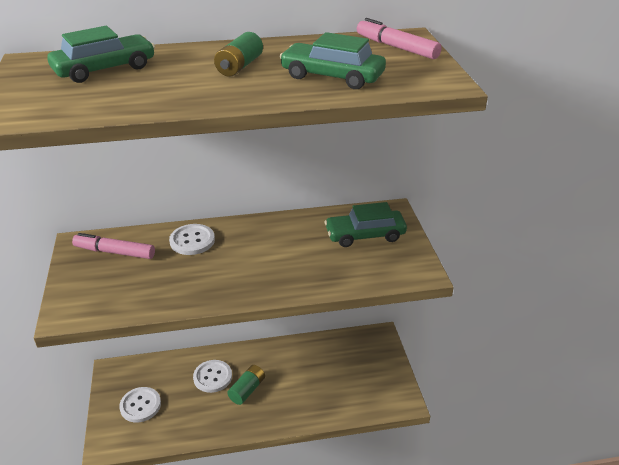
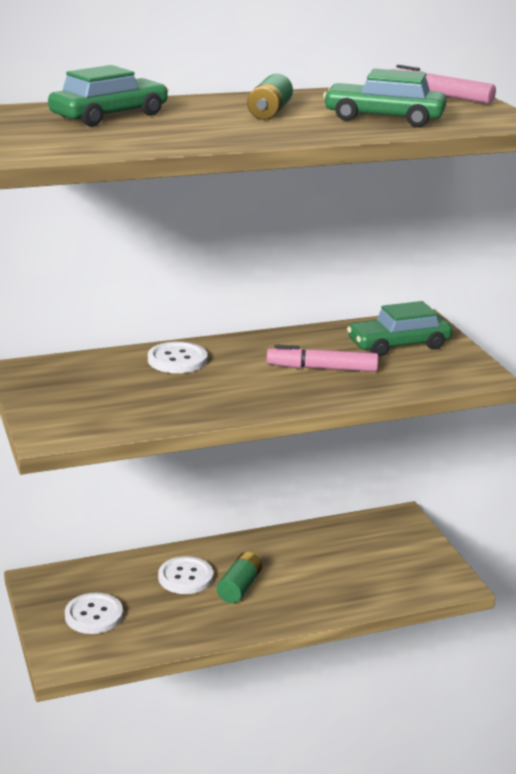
camera: 10 degrees left, 10 degrees down
(115, 252) = (79, 375): pink marker -> pink marker (322, 368)

